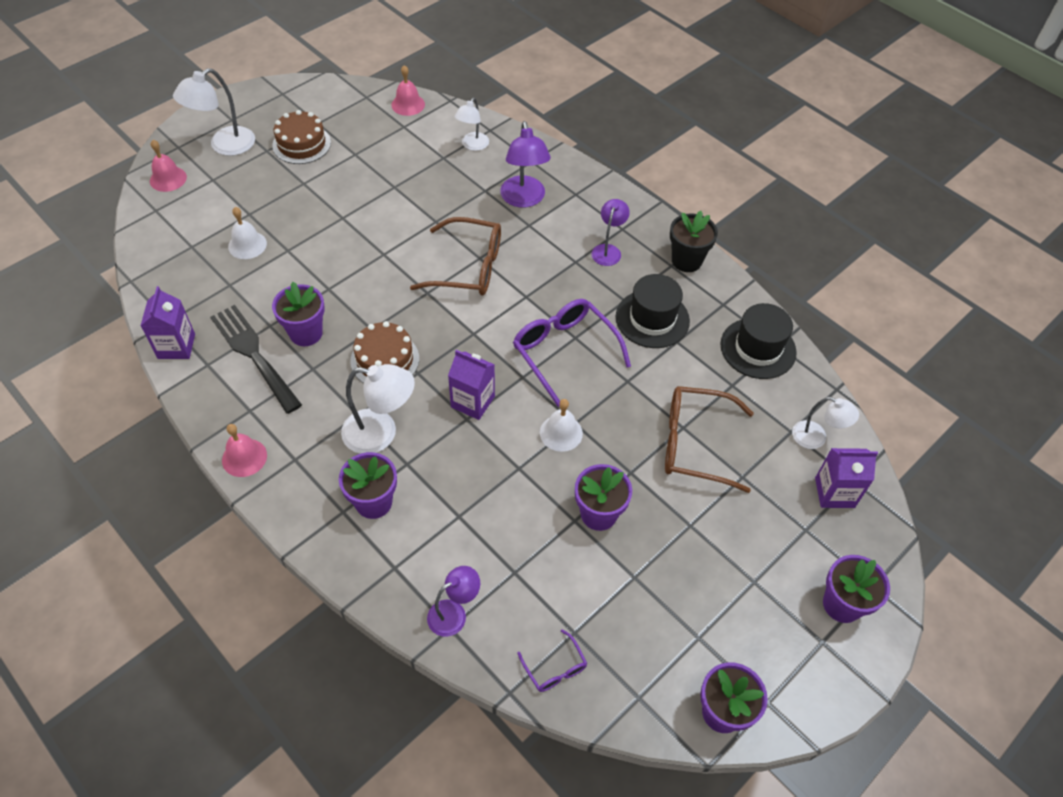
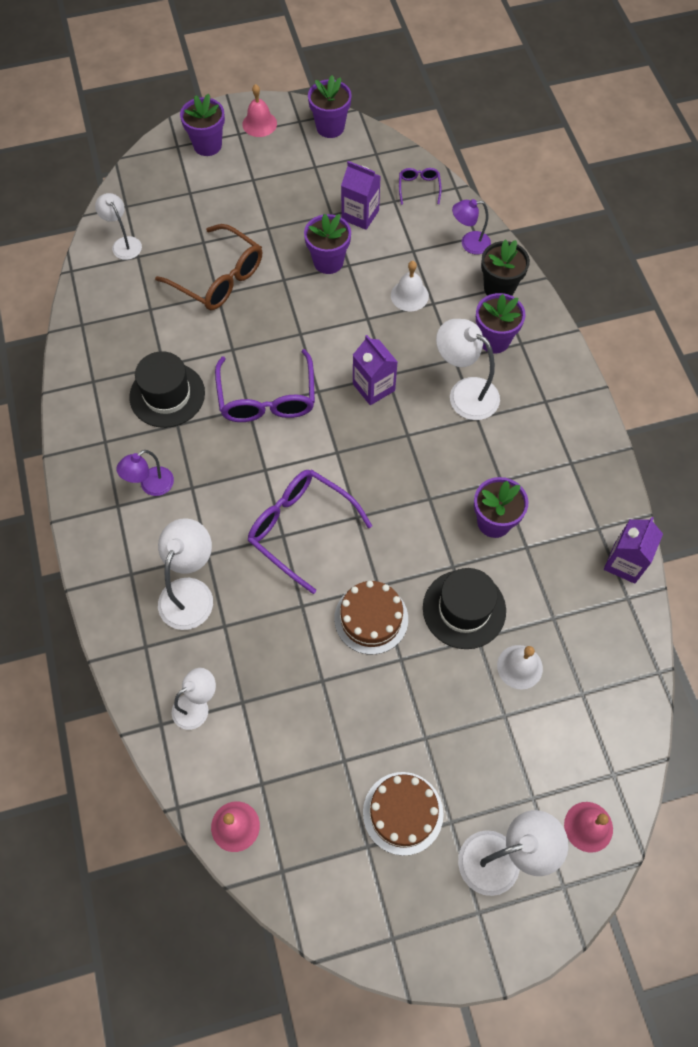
camera: 150 degrees left, 10 degrees up
(244, 457) = (587, 420): pink bell -> pink bell (259, 124)
(253, 354) = (552, 520): black fork -> none
(385, 360) = (431, 460): brown cake -> brown cake (371, 618)
(469, 267) = (300, 528): brown glasses -> purple glasses
(524, 199) = (190, 592): purple lamp -> white lamp
(561, 433) = (317, 330): white bell -> white bell (409, 295)
(686, 261) = (86, 440): black flower pot -> black flower pot (499, 288)
(758, 348) = (101, 329): black hat -> black hat (464, 609)
(834, 492) = (147, 205): purple carton -> purple carton (360, 215)

